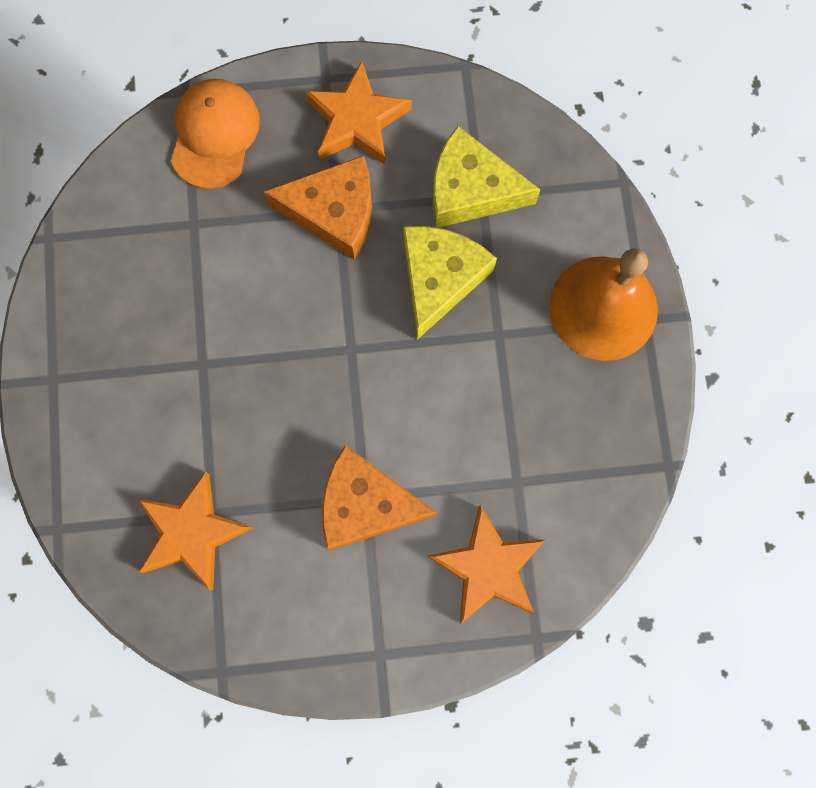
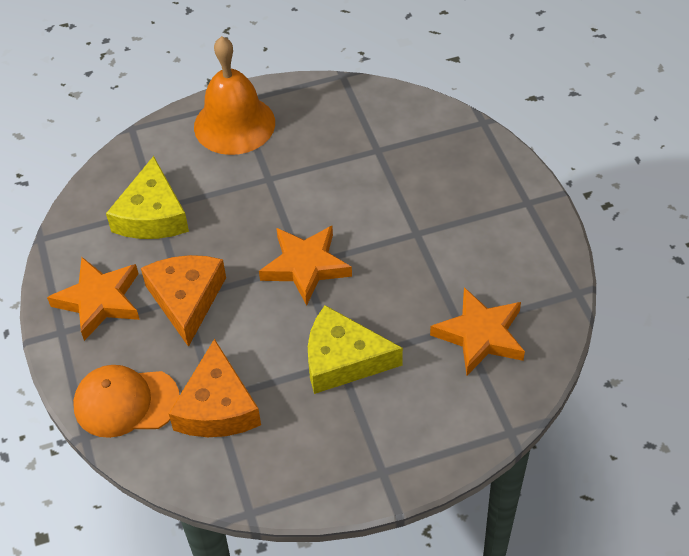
camera: 100 degrees left, 25 degrees down
(365, 504) = (422, 231): orange cheese -> orange cheese (217, 407)
(439, 278) = (231, 221): yellow cheese -> yellow cheese (343, 359)
(487, 567) = (444, 155): orange star -> orange star (305, 266)

